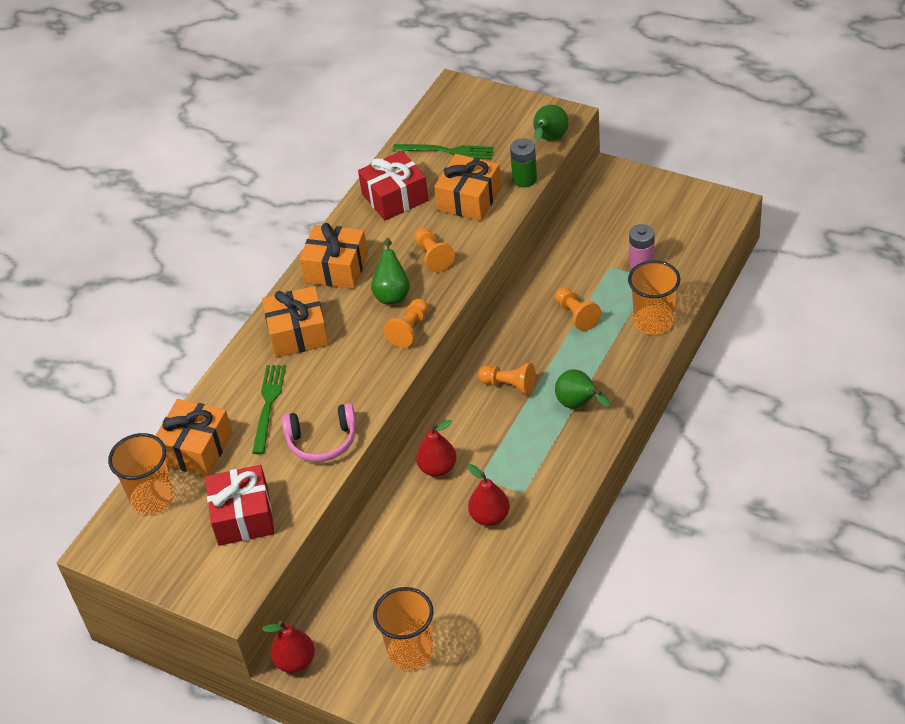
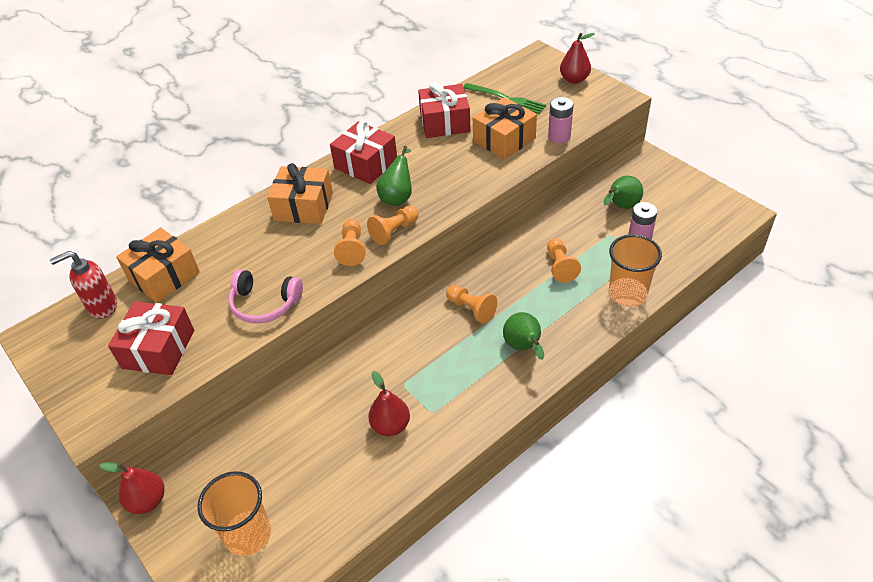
camera: 20 degrees right, 0 degrees up
(152, 498) = (102, 306): orange cup -> red soap dispenser
(268, 405) = (243, 258): green fork -> none
(336, 268) = (366, 164): orange gift -> red gift
(433, 256) = (448, 177): orange pawn -> orange pawn (352, 249)
(437, 468) = (371, 362): red pear -> red pear (574, 79)
(524, 179) = (559, 136): green battery -> pink battery
(549, 139) = (596, 111): green pear -> green pear (621, 207)

